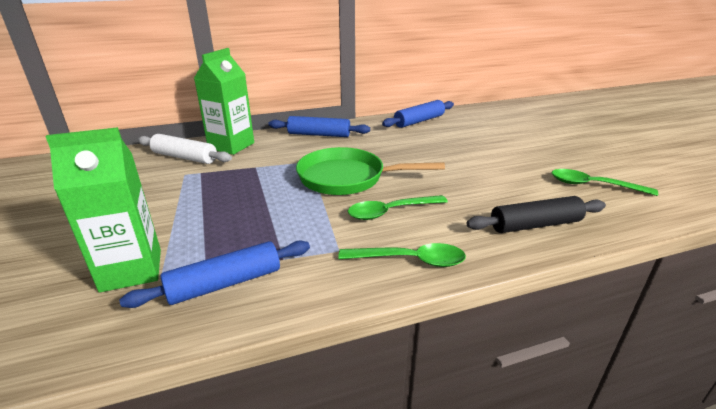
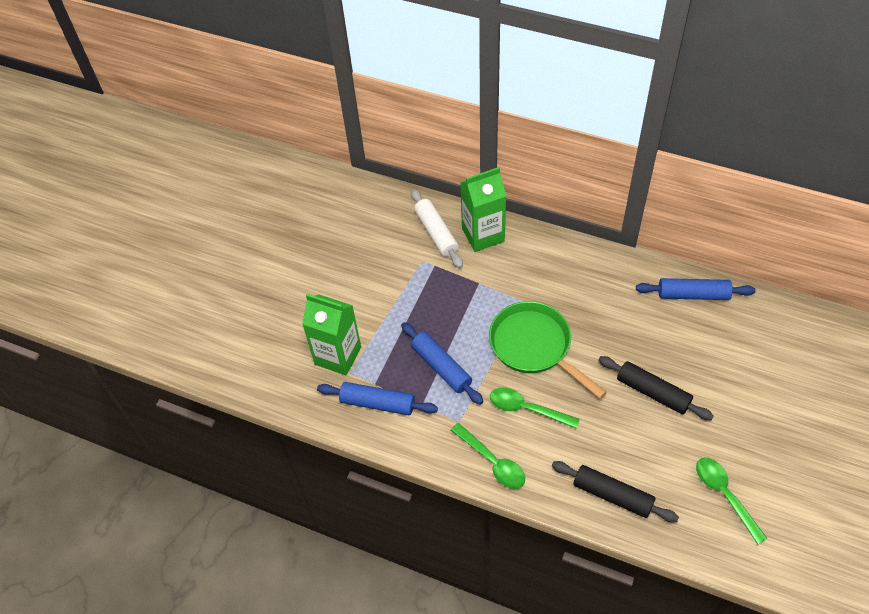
camera: 45 degrees right, 25 degrees up
(319, 135) = (570, 261): blue rolling pin -> blue rolling pin (441, 367)
(465, 163) = (653, 392): none -> black rolling pin

